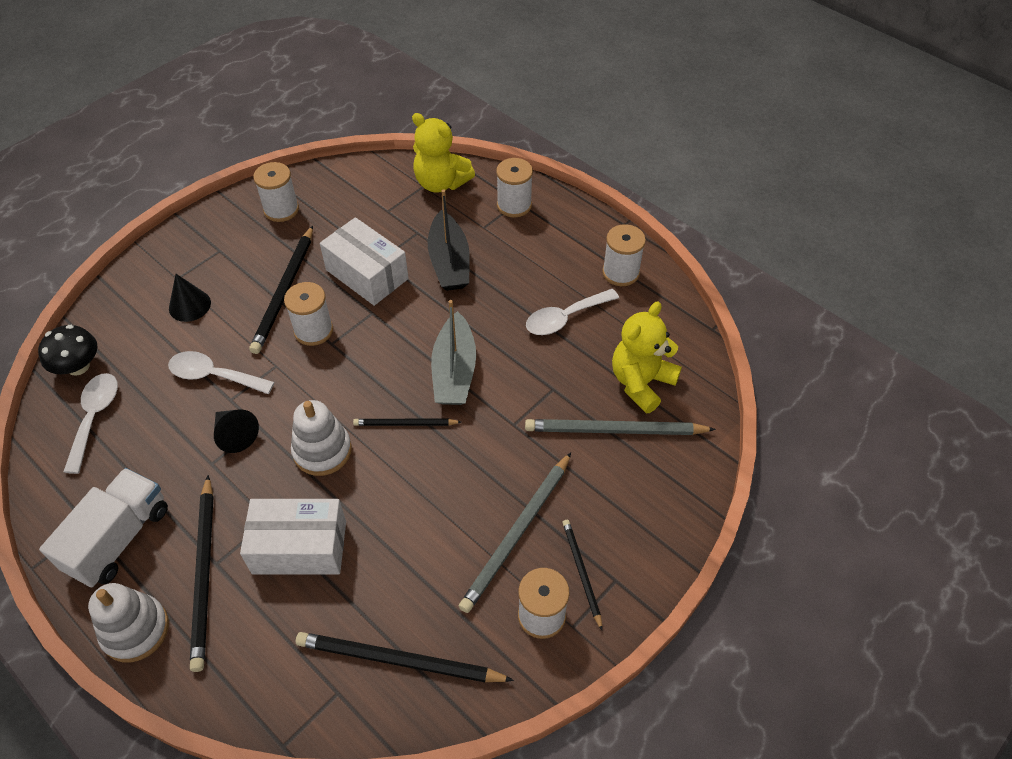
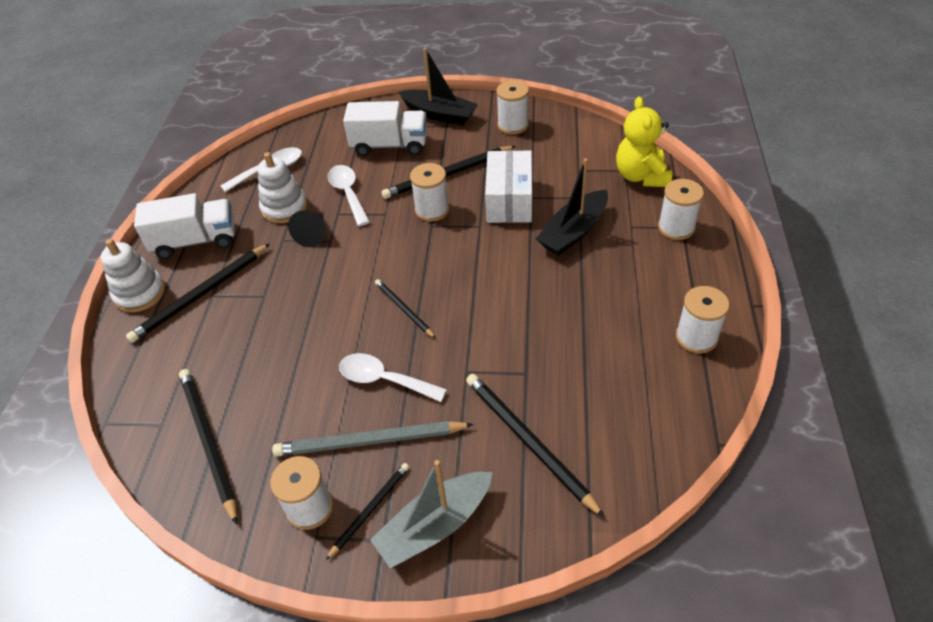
camera: 55 degrees right, 5 degrees down
(78, 366) = (298, 138): black mushroom -> none
(189, 305) = (389, 145): black cone -> white truck
(197, 245) = (439, 114): none -> black boat
(299, 547) = (256, 326): white box -> none
(322, 451) = (340, 283): white stacking toy -> white stacking toy (284, 208)
(454, 371) = (478, 303): grey boat -> grey boat (435, 525)
(565, 318) = (603, 333): white spoon -> white spoon (384, 380)
(614, 430) = (528, 442): grey pencil -> black pencil
(641, 383) = (597, 428): yellow teddy bear -> none

